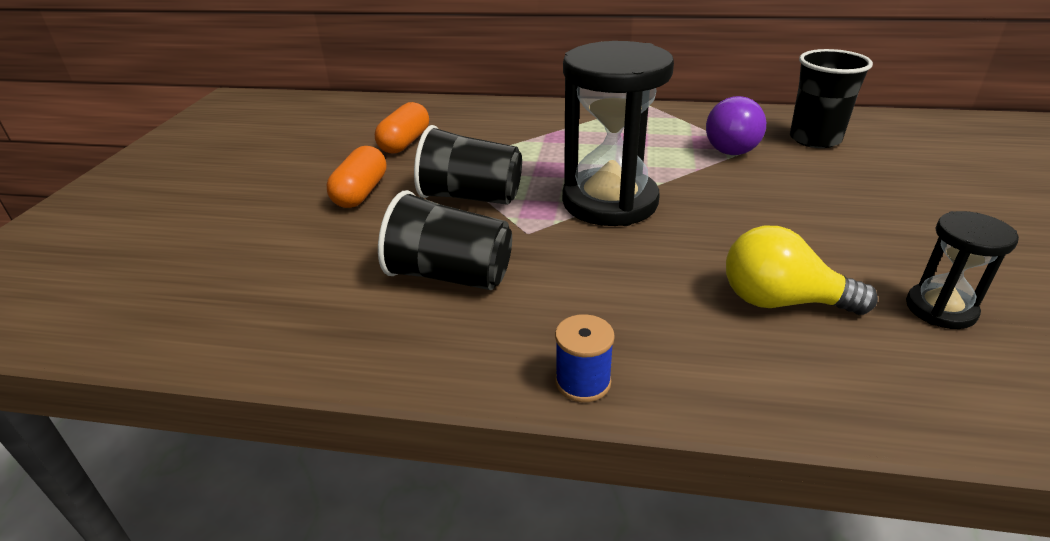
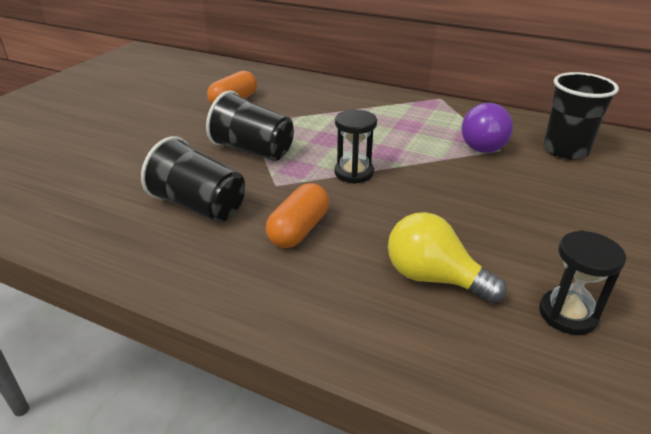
camera: 15 degrees right, 0 degrees up
(361, 193) = (179, 134): orange capsule -> orange capsule (299, 230)
(583, 382) = (238, 303): blue spool -> none
(610, 202) = (354, 173): black hourglass -> black hourglass, size x0.51

